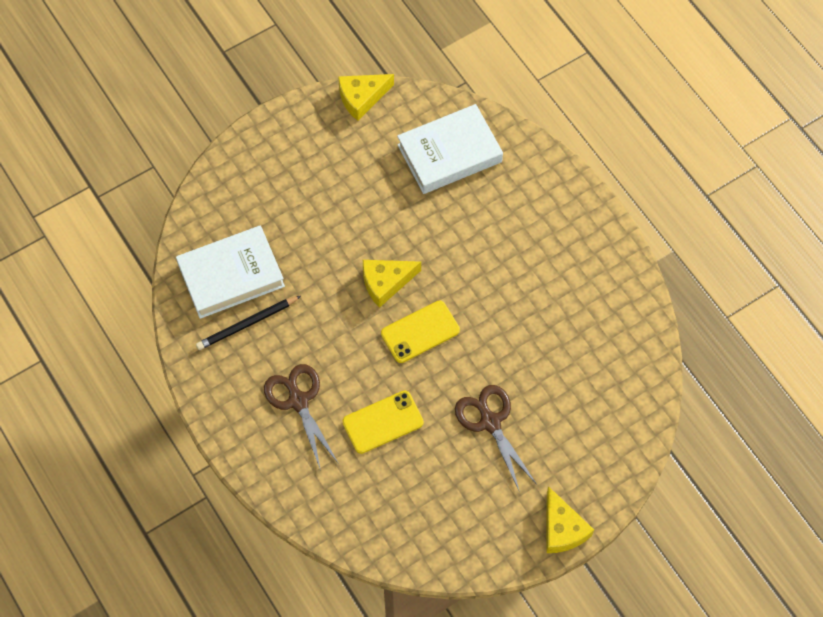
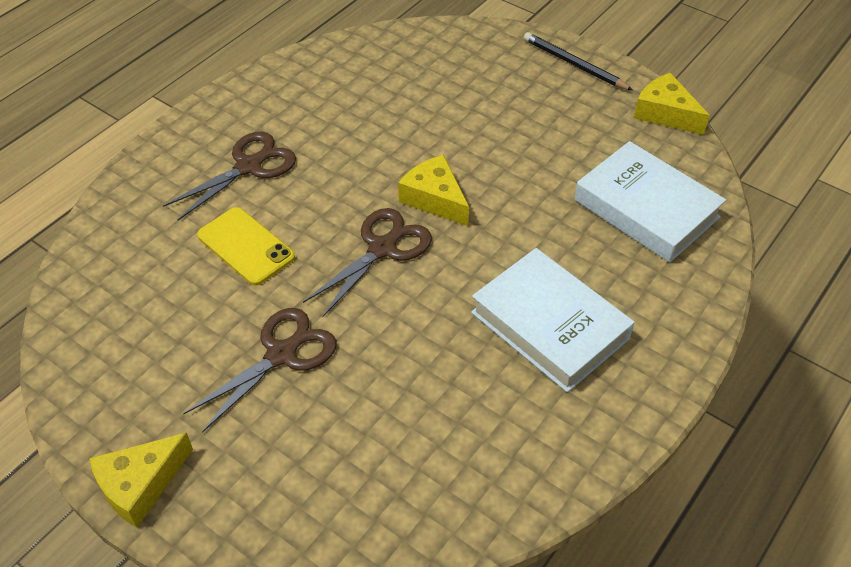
camera: 70 degrees right, 15 degrees down
(231, 275) = (381, 75): white book -> white book (550, 325)
(247, 324) = (328, 102): black pencil -> black pencil (574, 64)
(420, 332) = (382, 248): yellow phone -> brown scissors

